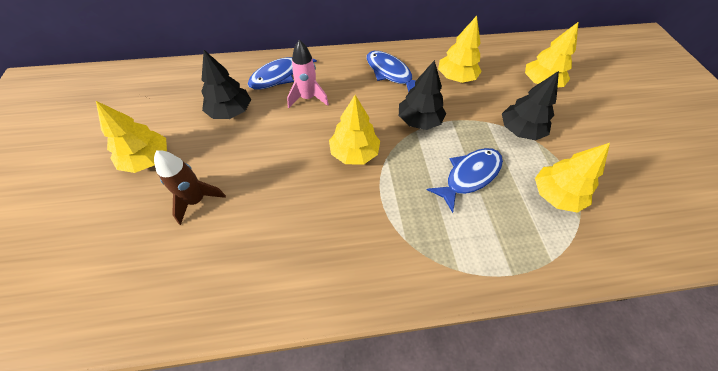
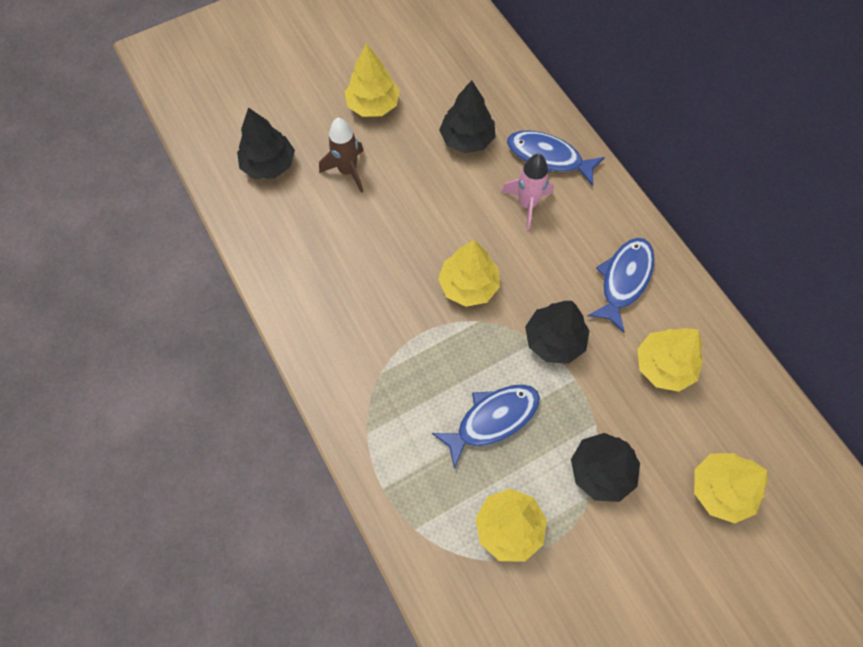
camera: 70 degrees right, 10 degrees up
(136, 268) = (269, 165): none -> black tree
(469, 176) = (492, 419): blue fish -> blue fish turned 60 degrees counterclockwise

